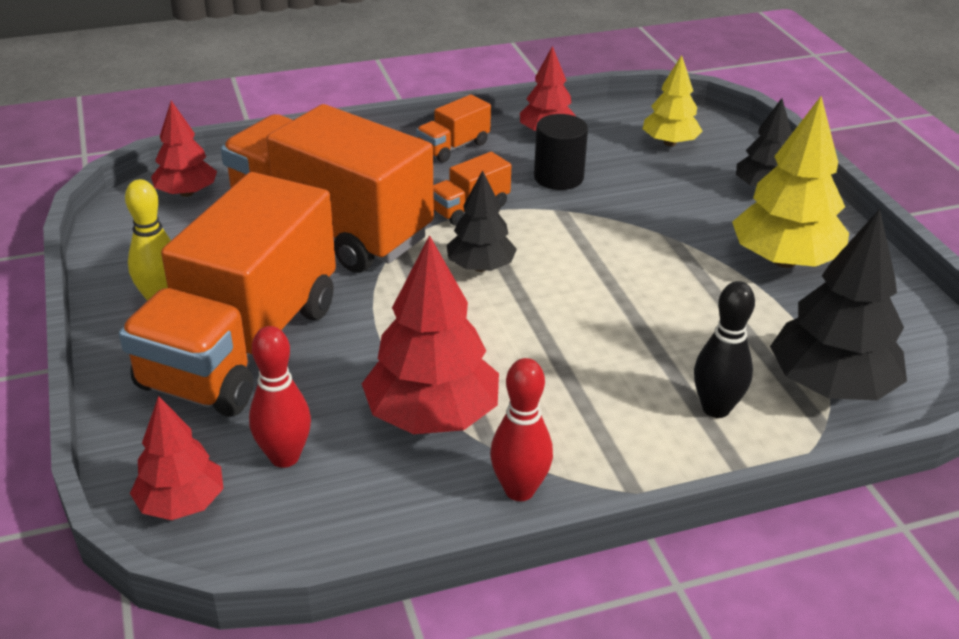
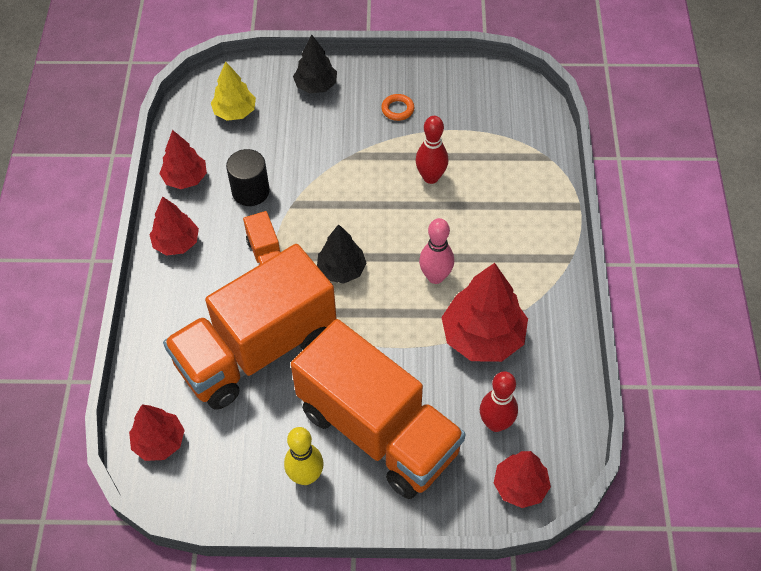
camera: 70 degrees left, 20 degrees up
(453, 147) = (176, 243): orange truck -> red tree
(514, 350) = (435, 276): none -> pink bowling pin
(519, 490) = (556, 310): red bowling pin -> red bowling pin (431, 177)
(716, 408) = (519, 197): black bowling pin -> none
(784, 260) = (397, 109): yellow tree -> orange ring
(830, 386) = (517, 139): black tree -> none

